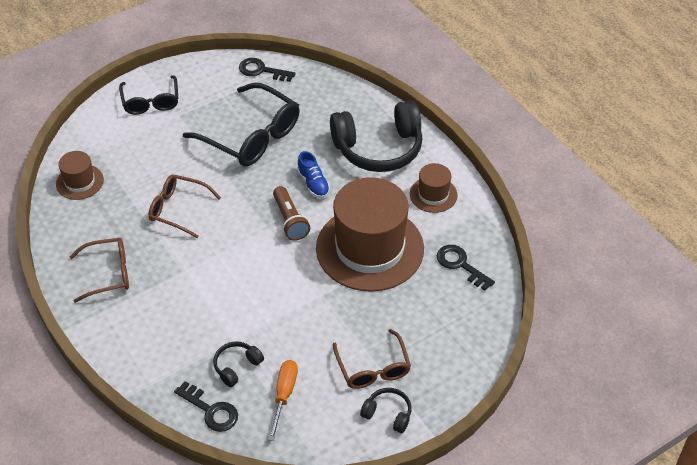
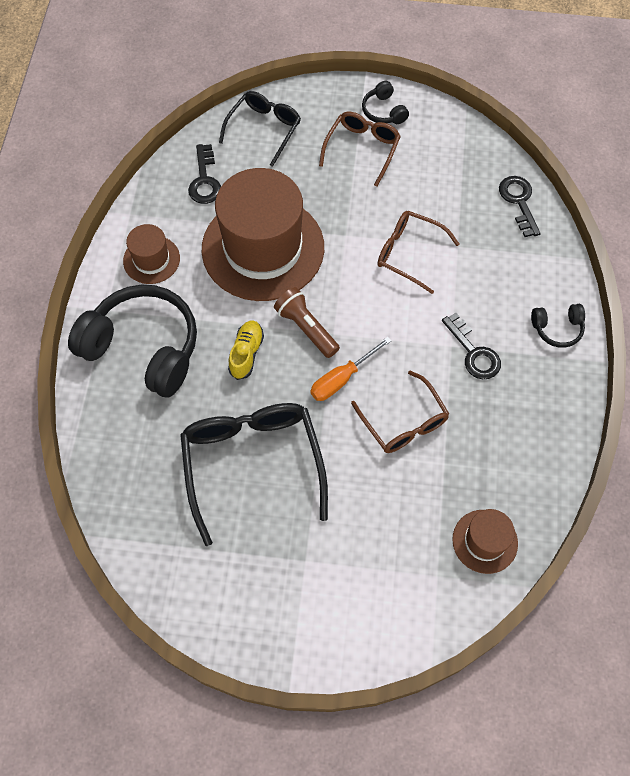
camera: 140 degrees left, 15 degrees up
(108, 274) = (525, 394): brown glasses -> brown glasses (409, 253)
(151, 102) = (321, 611): black glasses -> black glasses (264, 129)
(237, 366) = (470, 222): black headphones -> black headphones (557, 329)
(261, 70) = (154, 559): black key -> black key (473, 352)
(284, 395) = (450, 175): orange screwdriver -> orange screwdriver (342, 378)
(290, 220) = (306, 328): brown flashlight -> brown flashlight turned 60 degrees counterclockwise
(313, 184) = (246, 353): blue shoe -> yellow shoe

